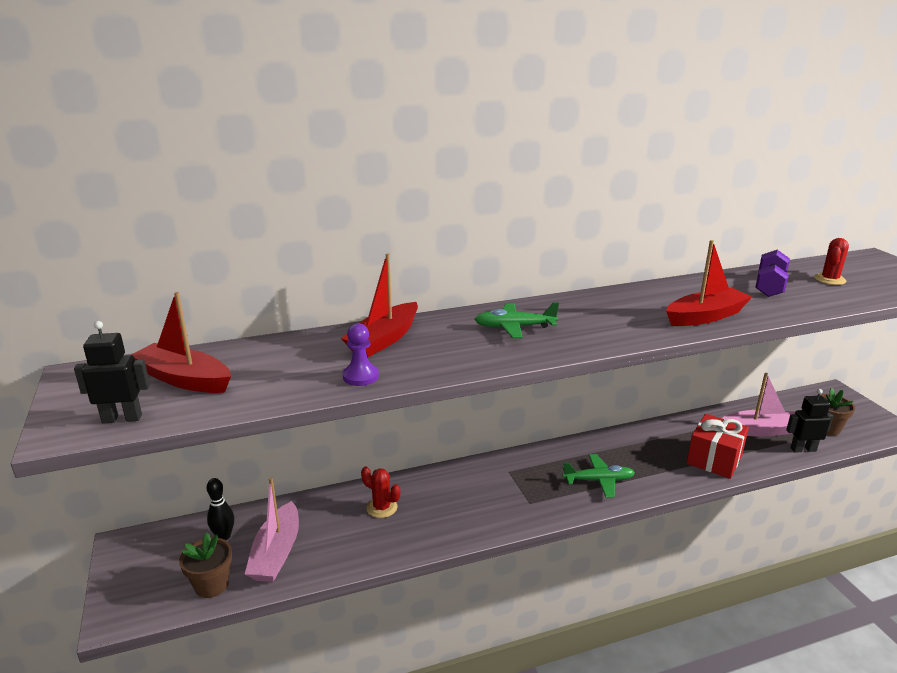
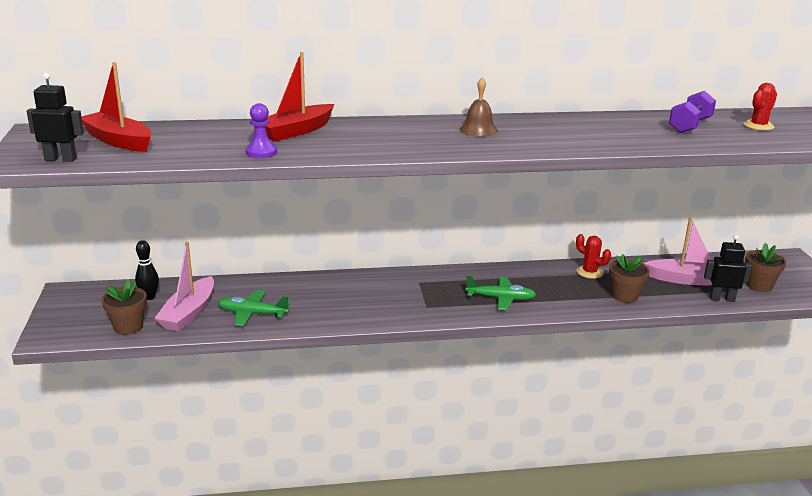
camera: 10 degrees right, 0 degrees up
(382, 507) = (291, 294): red cactus -> red cactus (589, 272)
(514, 327) = (417, 133): green plane -> green plane (252, 313)
(574, 315) = (478, 130): none -> brown bell
(705, 316) = (603, 141): red boat -> none
(714, 459) = (624, 296): red gift -> brown flower pot

